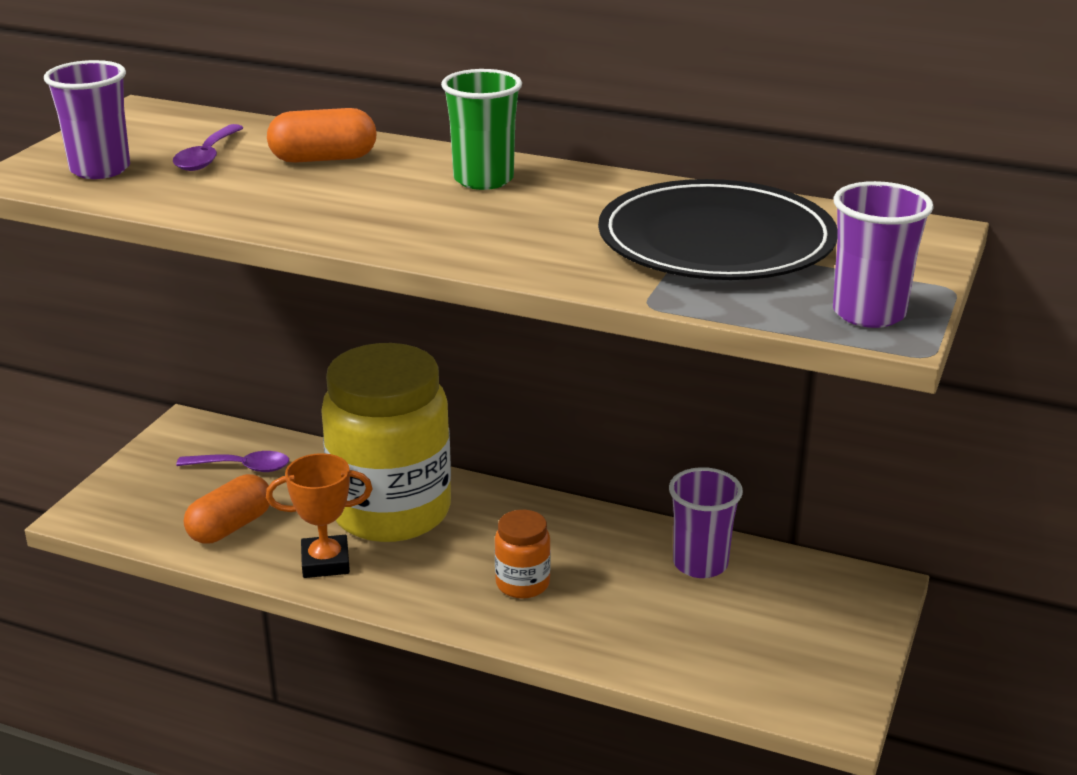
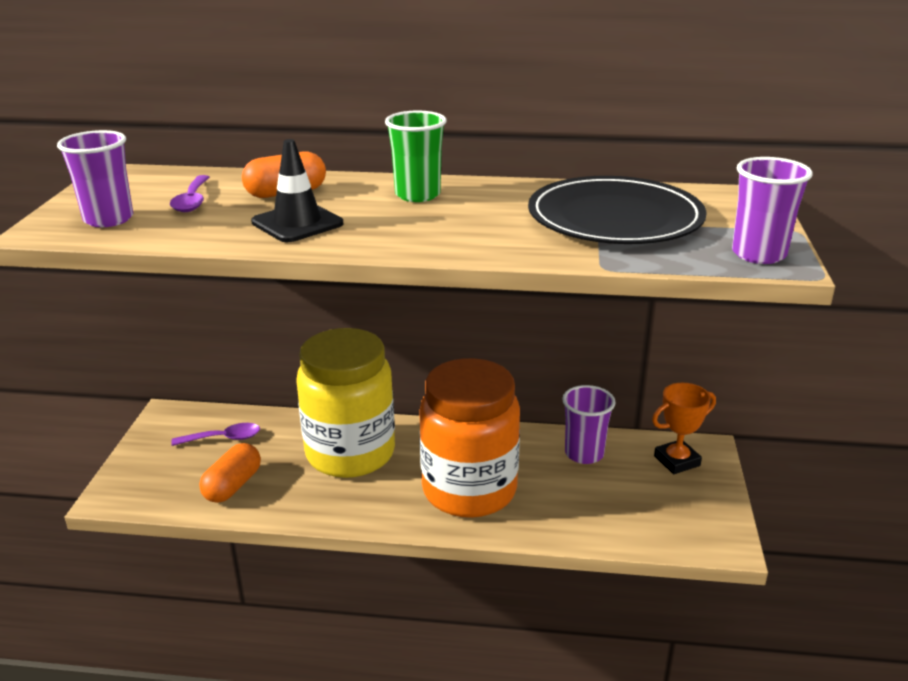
camera: 15 degrees left, 0 degrees up
(312, 200) = (297, 223): none -> black traffic cone
(325, 562) = (317, 500): orange trophy -> orange trophy (676, 461)
(522, 584) = (469, 490): orange jar -> orange jar, size x2.37

